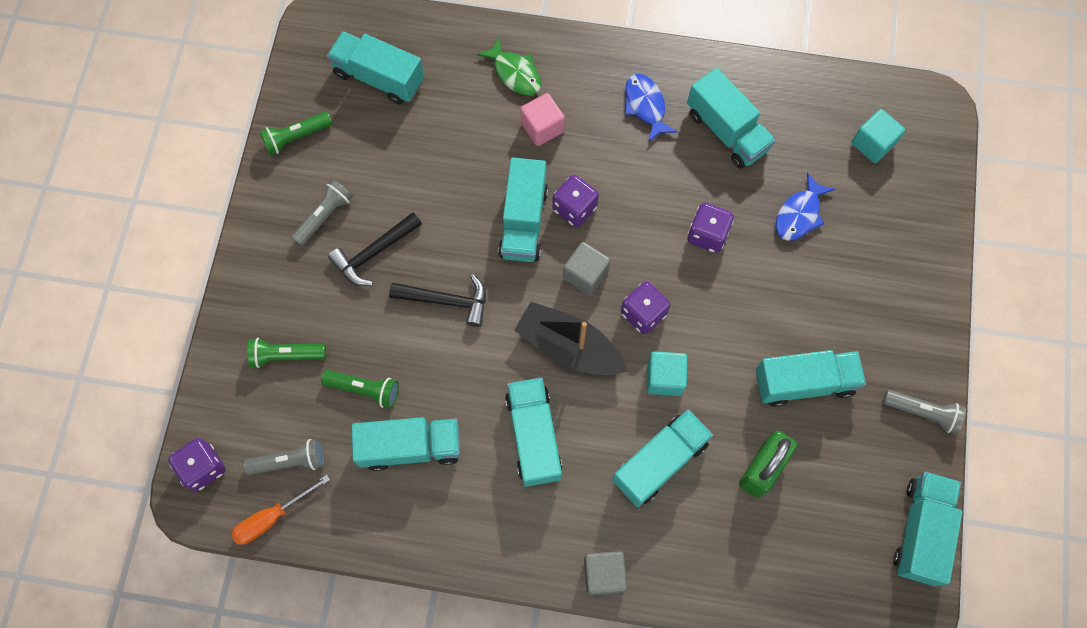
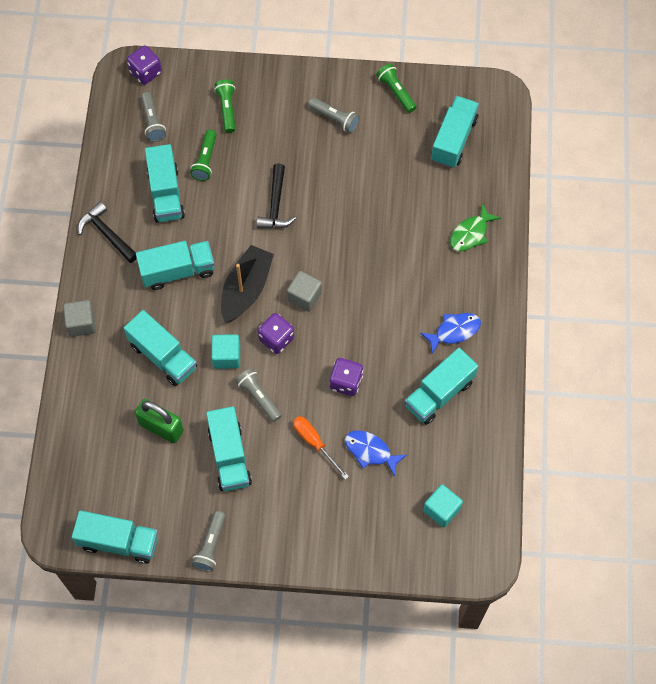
camera: 85 degrees right, 5 degrees down
(272, 517) = (114, 117): orange screwdriver -> orange screwdriver (314, 443)
(373, 253) = (308, 153): black hammer -> black hammer (106, 233)
(523, 221) = (344, 250): turquoise truck -> none
(542, 127) = (425, 257): pink cube -> none
(574, 208) = (358, 285): purple dice -> none
(723, 341) = (258, 397): none -> grey flashlight

